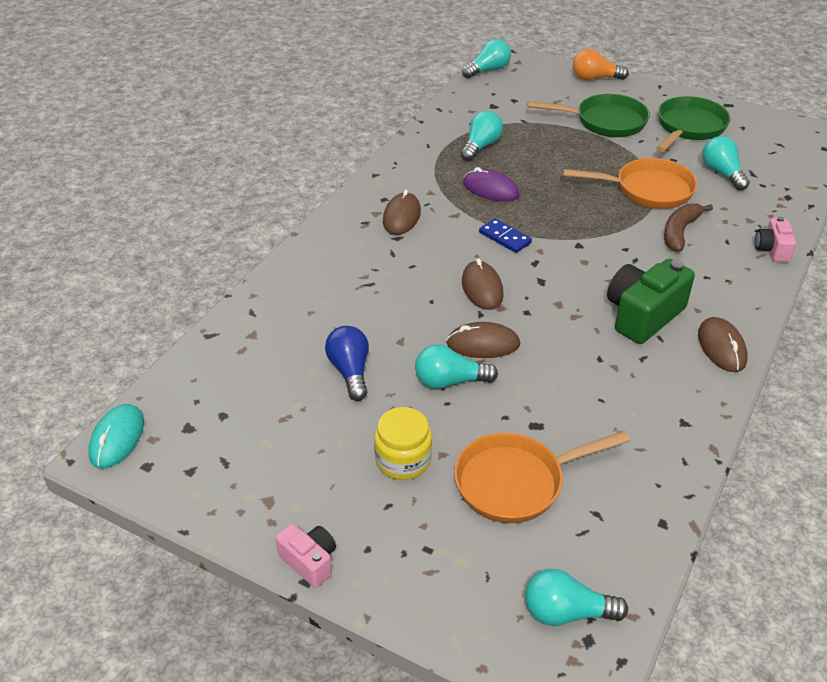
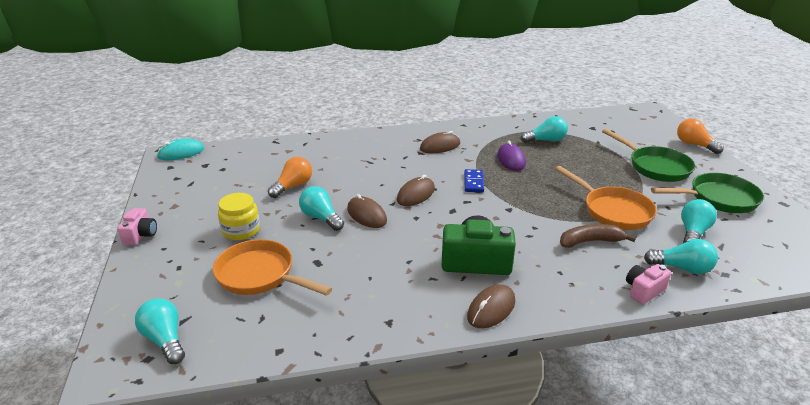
camera: 50 degrees right, 10 degrees down
(350, 371) = (293, 186): blue light bulb -> orange light bulb
(488, 70) = (624, 112): turquoise light bulb -> turquoise light bulb (682, 268)

